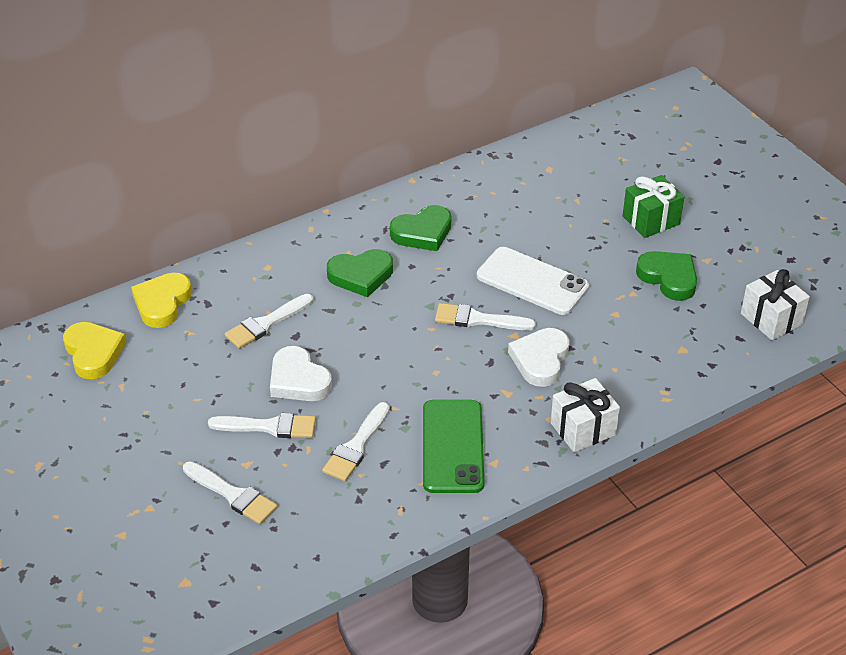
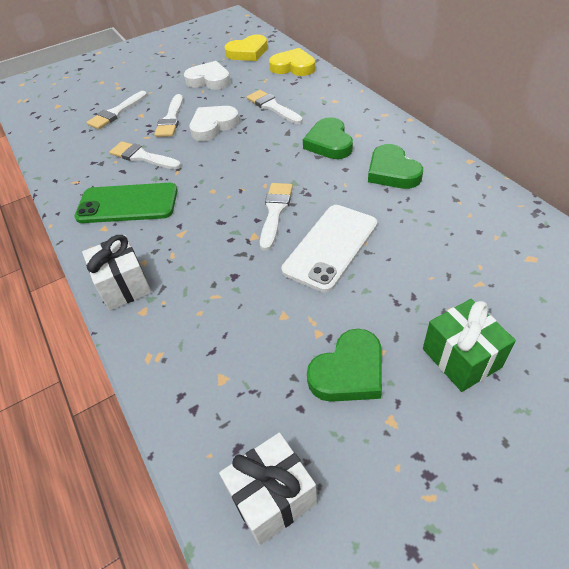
camera: 95 degrees right, 5 degrees up
(540, 360) = (218, 254): white heart -> white heart (209, 80)

